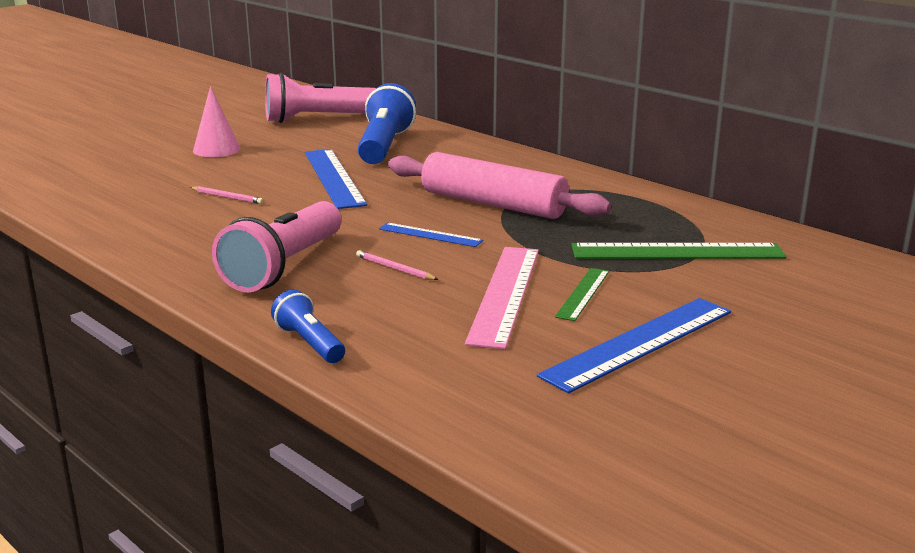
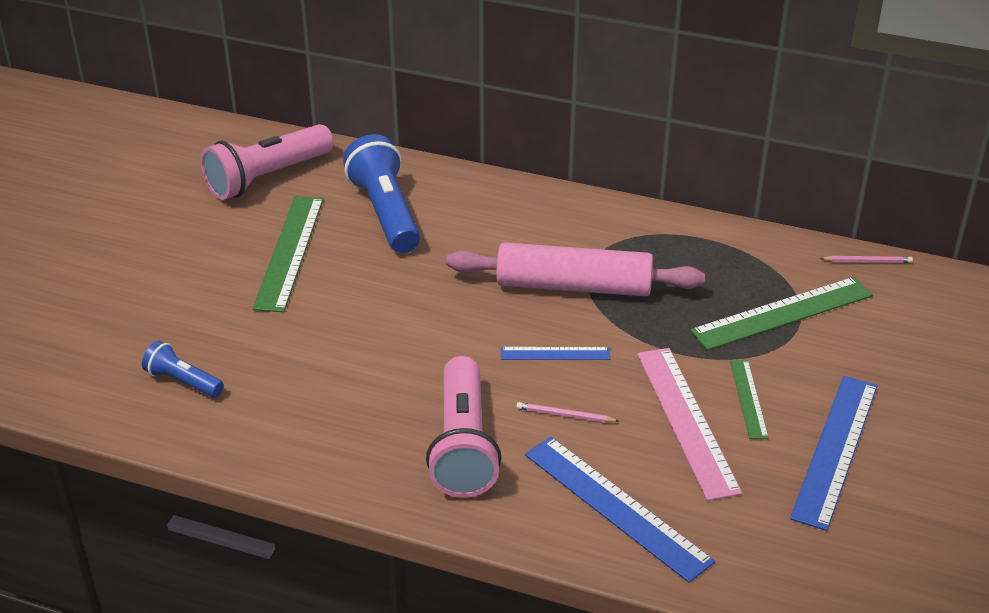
camera: 25 degrees left, 15 degrees up
(216, 149) = (208, 268): pink cone -> none
(227, 197) = (303, 351): pink pencil -> pink pencil (867, 261)
(285, 152) = (290, 252): none -> green ruler
(309, 343) = (579, 543): blue flashlight -> blue flashlight (183, 381)
(334, 177) = (382, 285): blue ruler -> blue ruler (616, 506)

